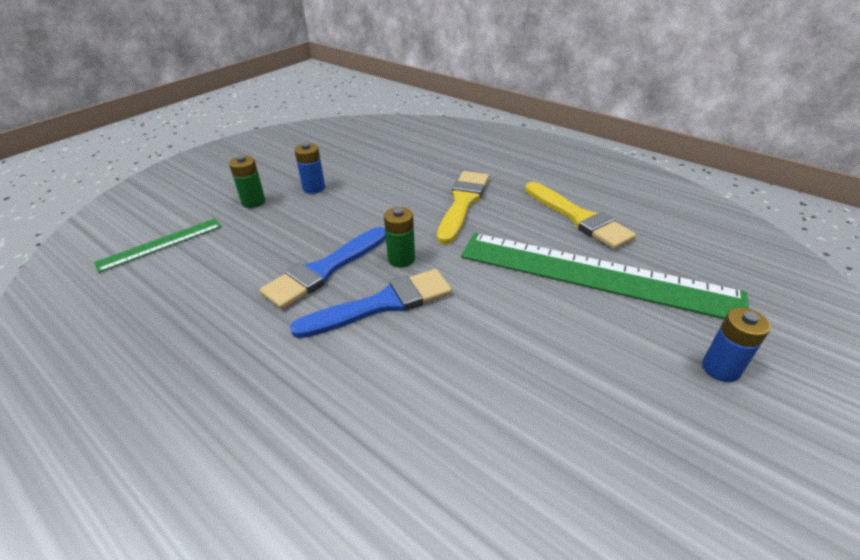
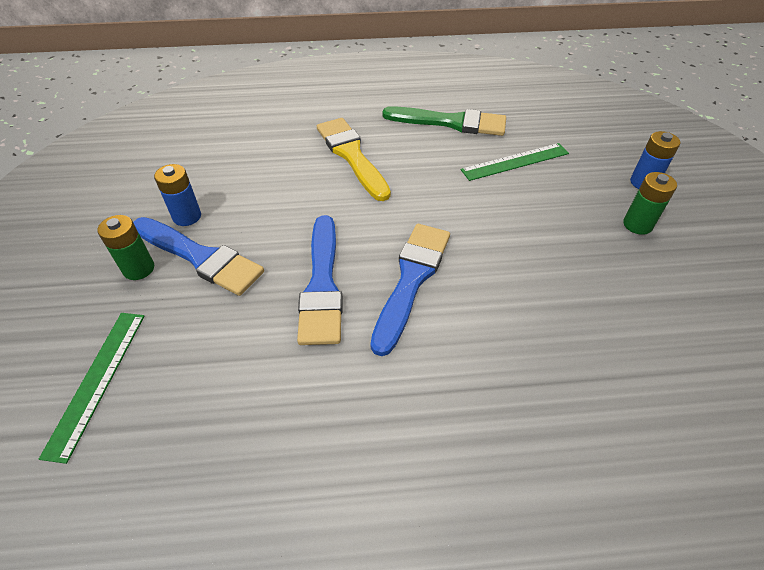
camera: 45 degrees left, 10 degrees up
(288, 213) = (200, 257): none -> blue brush
(401, 259) = (372, 233): green battery -> green battery (637, 225)
(579, 218) = (451, 122): yellow brush -> green brush
(596, 274) = (515, 161): green ruler -> green ruler, size x0.48

